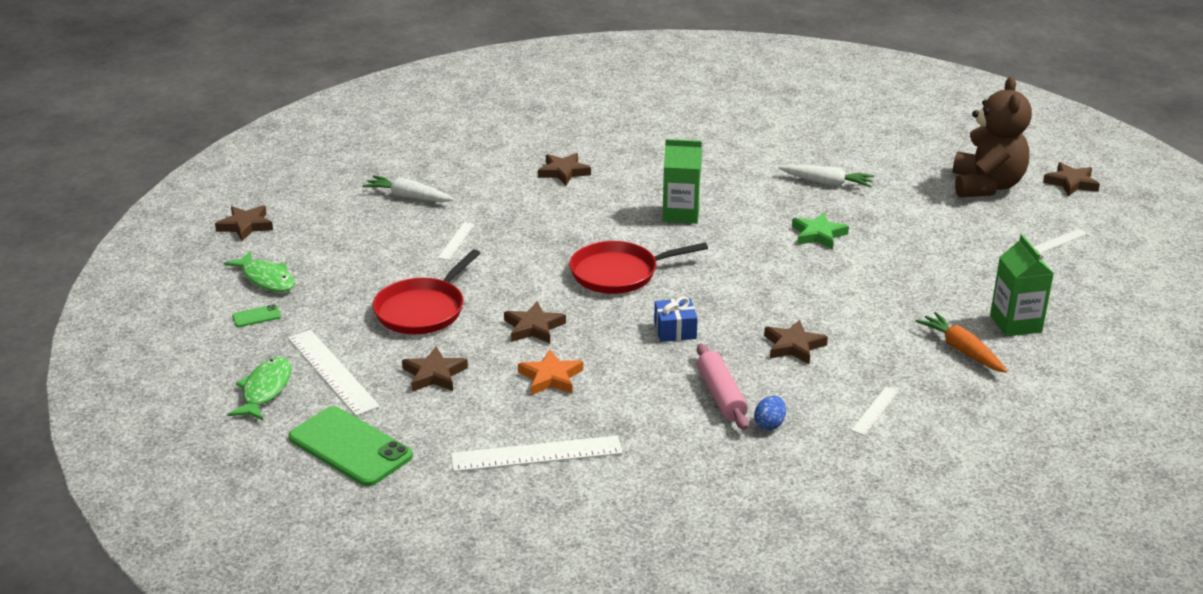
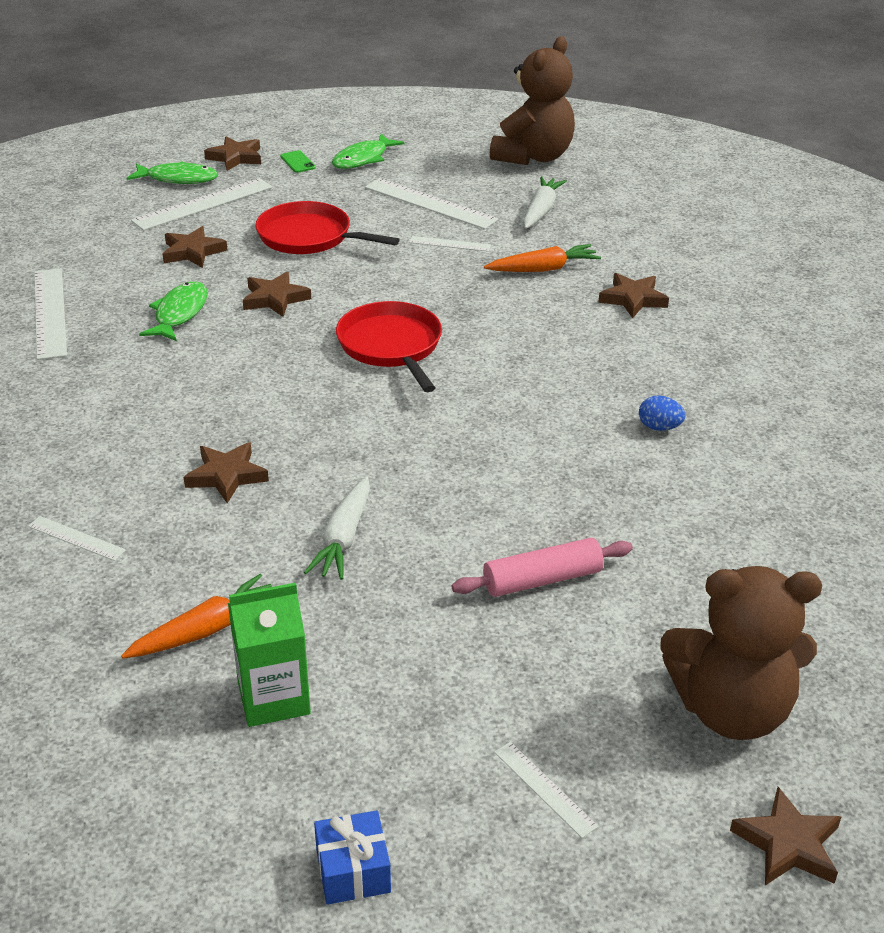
camera: 85 degrees right, 5 degrees up
(246, 226) = (461, 139): brown star -> brown star (235, 157)
(302, 193) = (533, 157): none -> brown teddy bear
(350, 447) = (85, 223): green phone -> none
(376, 247) = (430, 203): none -> white ruler
(510, 203) = (543, 269): none -> orange carrot
(551, 377) = (179, 313): orange star -> green fish
(675, 330) = (266, 387): blue gift -> blue gift (353, 871)
(681, 214) = (546, 387): green carton -> none
(721, 395) = (129, 421): pink rolling pin -> pink rolling pin (542, 580)
(769, 424) = (66, 455): blue egg -> blue egg (659, 427)
(818, 235) = (514, 505): green star -> none
(827, 183) = (678, 518): white carrot -> white carrot (343, 538)

